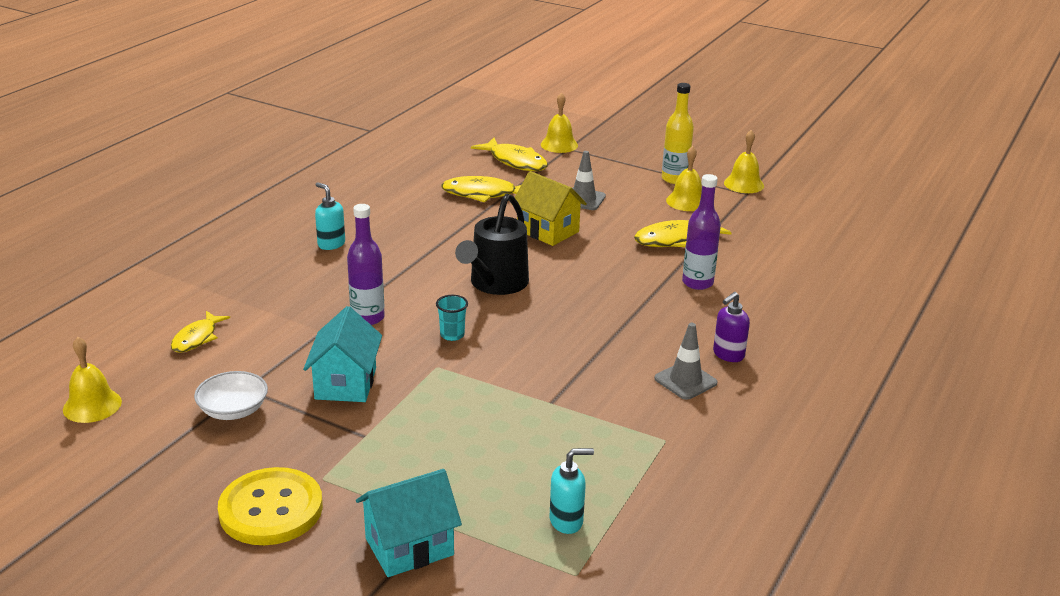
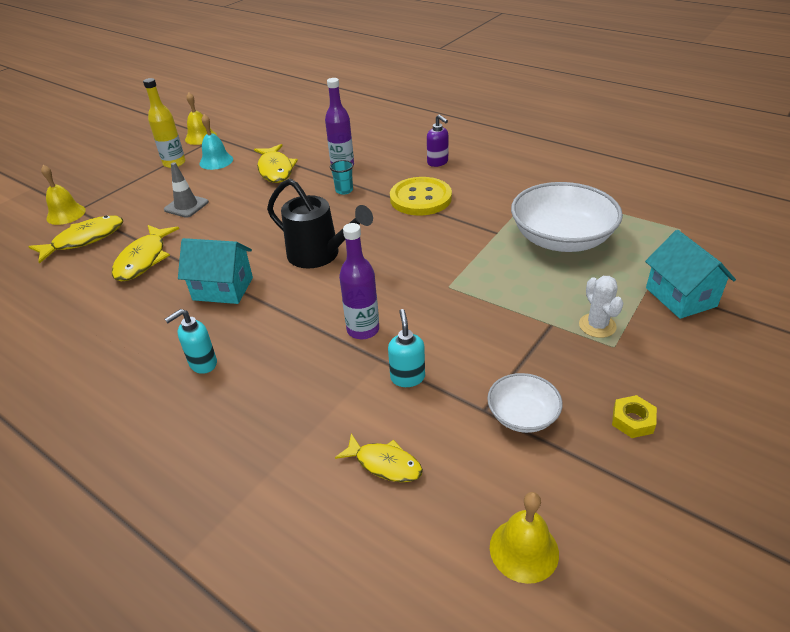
camera: 80 degrees left, 10 degrees up
(210, 479) = (632, 420): none -> yellow nut
(271, 509) = (663, 375): yellow button -> yellow button (420, 198)
(345, 383) = (474, 339): turquoise house -> turquoise house (223, 289)
(359, 469) = (597, 325): none -> white cactus
(452, 335) = (399, 278): turquoise cup -> turquoise cup (344, 190)
(540, 455) = (561, 239): none -> white bowl
(548, 231) = (235, 225): yellow house -> none
(567, 521) = (630, 230): turquoise soap dispenser -> turquoise soap dispenser (407, 377)
(685, 381) = (468, 179): grey traffic cone -> none
(686, 201) = (216, 161): yellow bell -> turquoise bell

